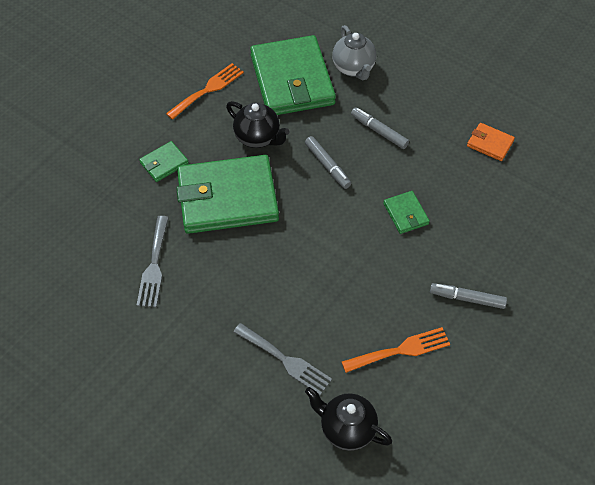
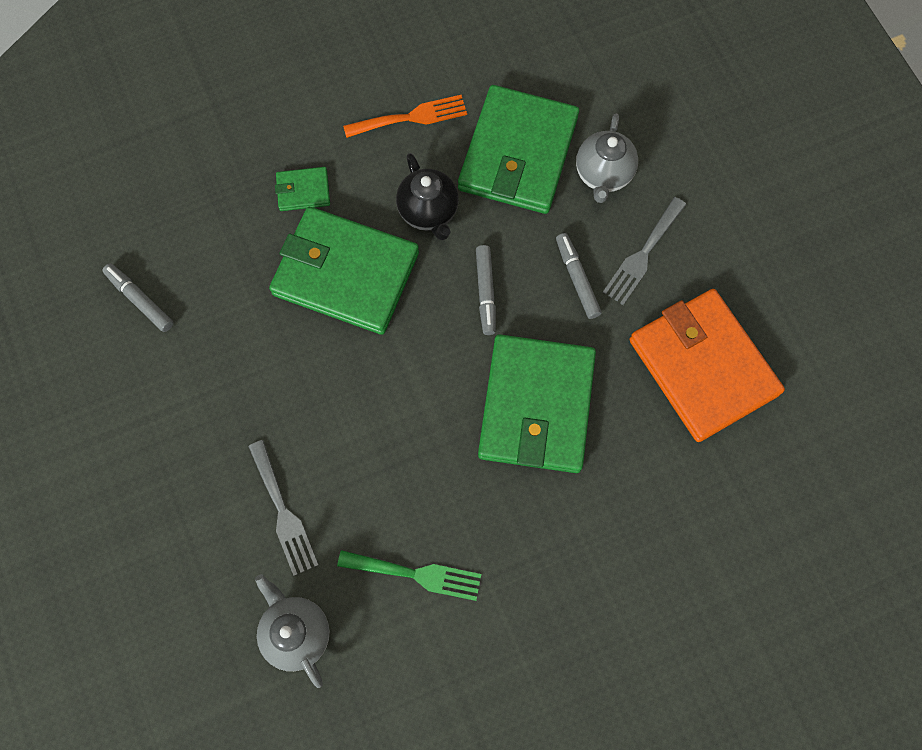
camera: 30 degrees right, 15 degrees up
(154, 266) = (215, 316): grey fork -> grey fork (642, 255)
(346, 429) = (296, 632): black teapot -> grey teapot
(401, 350) = (416, 574): orange fork -> green fork
(405, 214) = (536, 406): green wallet -> green wallet, size x2.33
(467, 298) = (535, 555): grey marker -> grey marker (140, 300)
(490, 143) = (703, 367): orange wallet -> orange wallet, size x2.33

